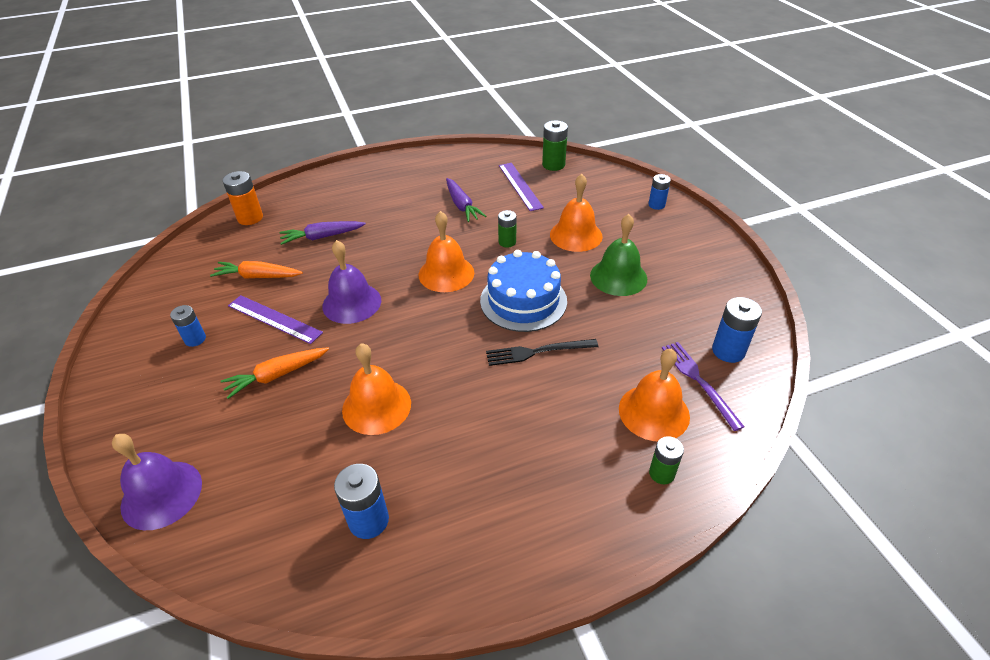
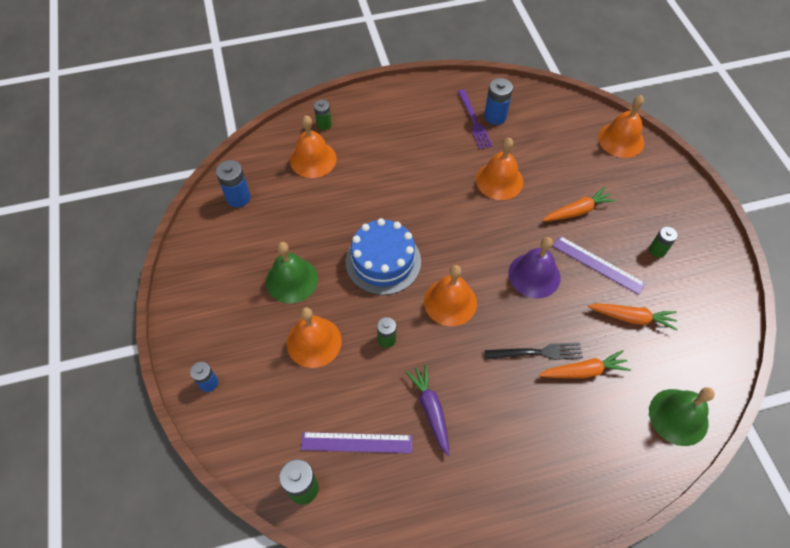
camera: 175 degrees left, 15 degrees up
(161, 494) = (621, 140): purple bell -> orange bell
(195, 339) = (657, 250): blue battery -> green battery
(250, 218) = (678, 416): orange battery -> green bell
(322, 237) = (584, 371): purple carrot -> orange carrot
(520, 186) = (356, 442): purple ruler -> purple ruler turned 75 degrees counterclockwise
(537, 352) = (381, 211): black fork -> black fork (537, 352)
(699, 381) = (272, 177): purple fork -> purple fork (474, 121)

